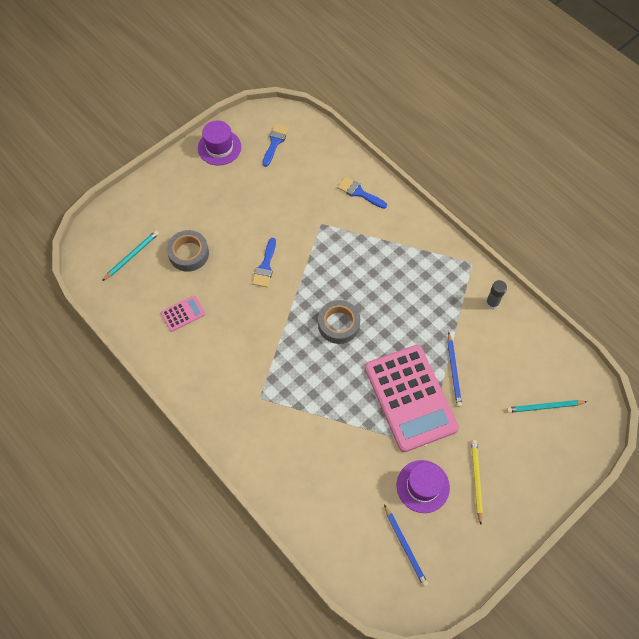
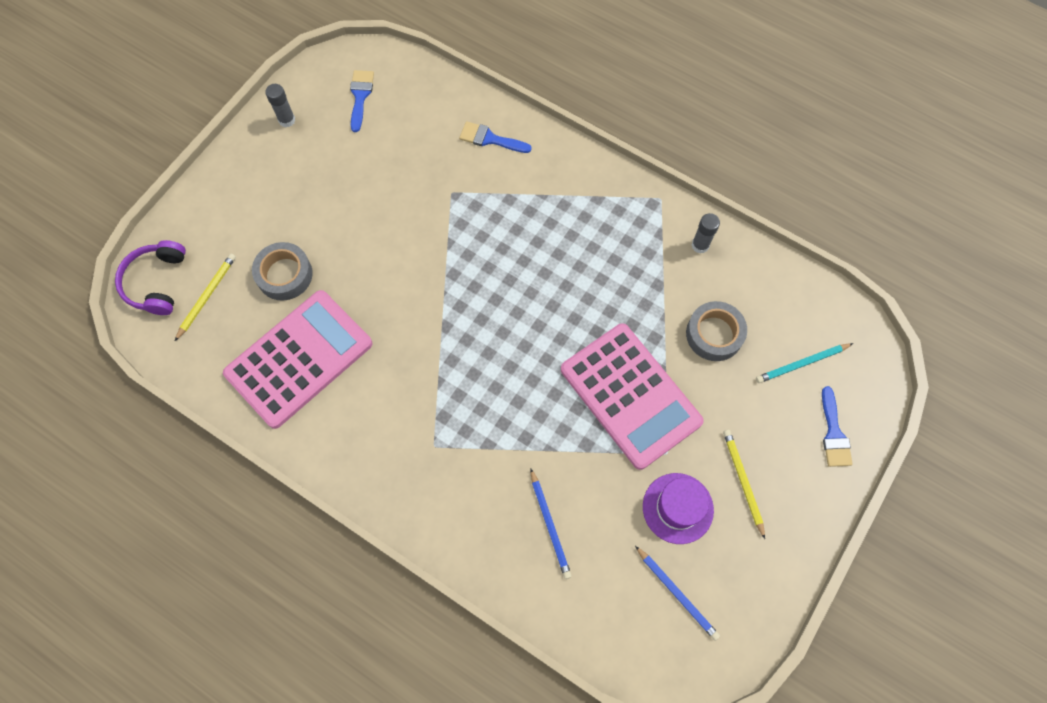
camera: 15 degrees left, 5 degrees up
(100, 238) = (156, 282): none -> purple headphones
(132, 256) = (207, 296): turquoise pencil -> yellow pencil
(183, 313) = (299, 358): pink calculator -> pink calculator, size x2.41
(219, 147) = (287, 120): purple hat -> grey glue stick
(265, 266) = (393, 267): blue brush -> blue brush (833, 433)
(338, 324) = (511, 321): grey tape -> grey tape (714, 334)
(454, 371) = (676, 346): blue pencil -> blue pencil (550, 525)

